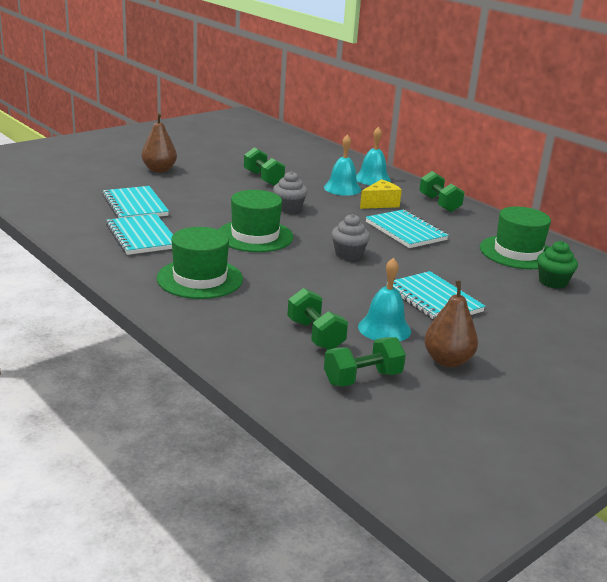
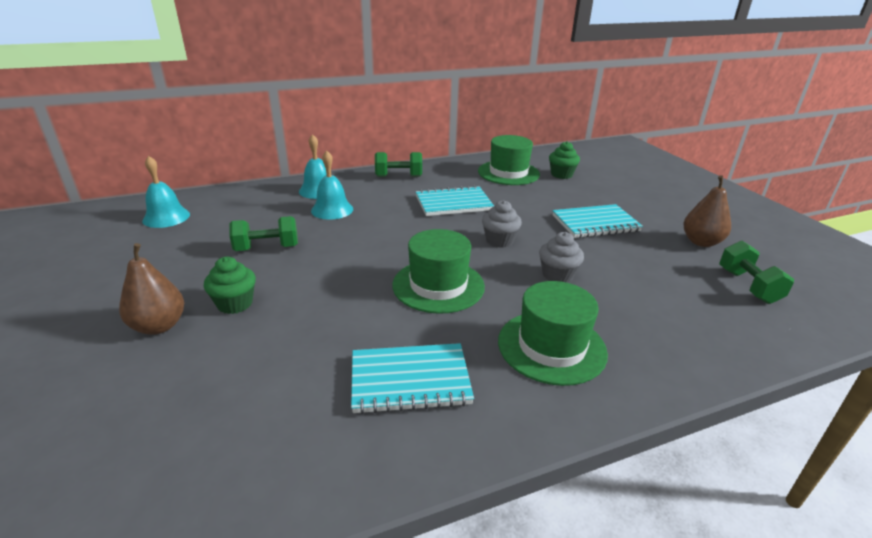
camera: 70 degrees left, 5 degrees up
(135, 206) = (289, 372): turquoise notebook -> none
(191, 182) = (235, 304): none -> green cupcake
(289, 208) = (369, 249): grey cupcake -> grey cupcake (557, 275)
(315, 335) = (675, 294): green dumbbell -> none
(380, 203) = (384, 200): yellow cheese -> none
(384, 328) = (653, 256): turquoise bell -> turquoise bell (166, 217)

